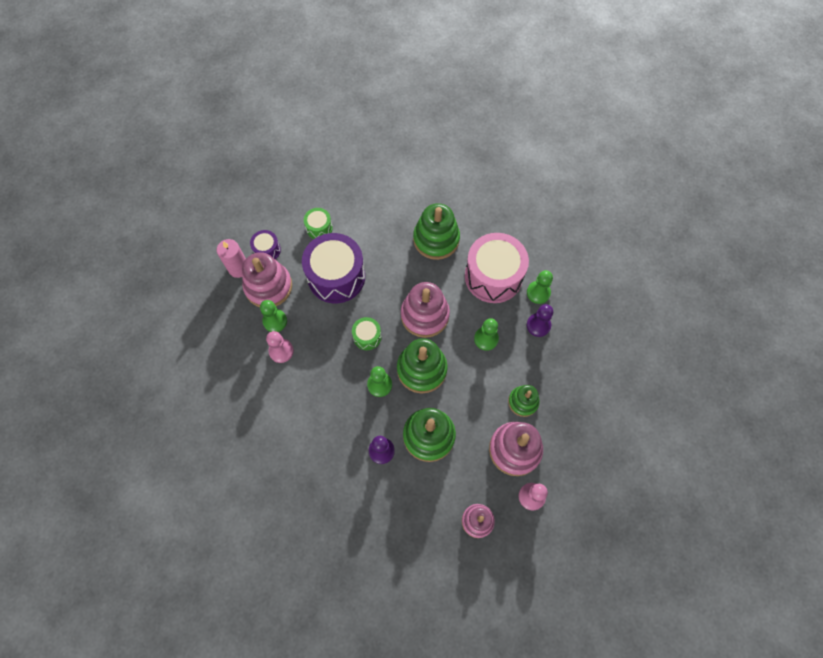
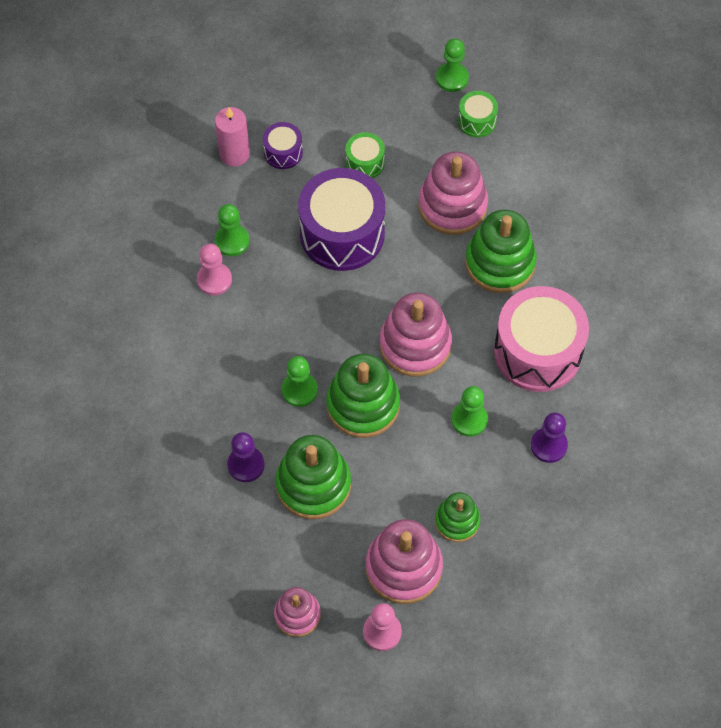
camera: 35 degrees right, 5 degrees down
(268, 286) = (253, 196): pink stacking toy -> pink stacking toy (452, 205)
(367, 337) = (326, 326): green drum -> green drum (477, 121)
(538, 293) = (580, 407): green pawn -> green pawn (452, 78)

